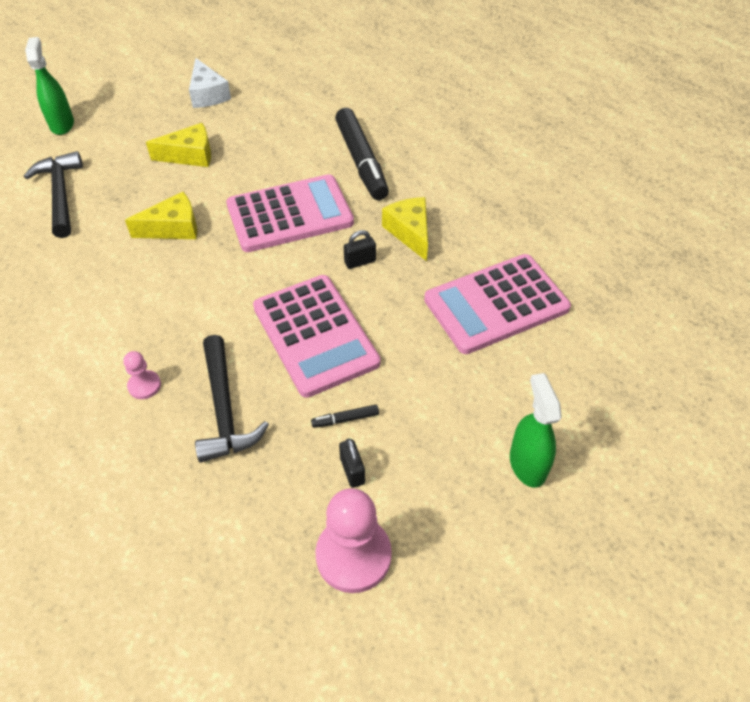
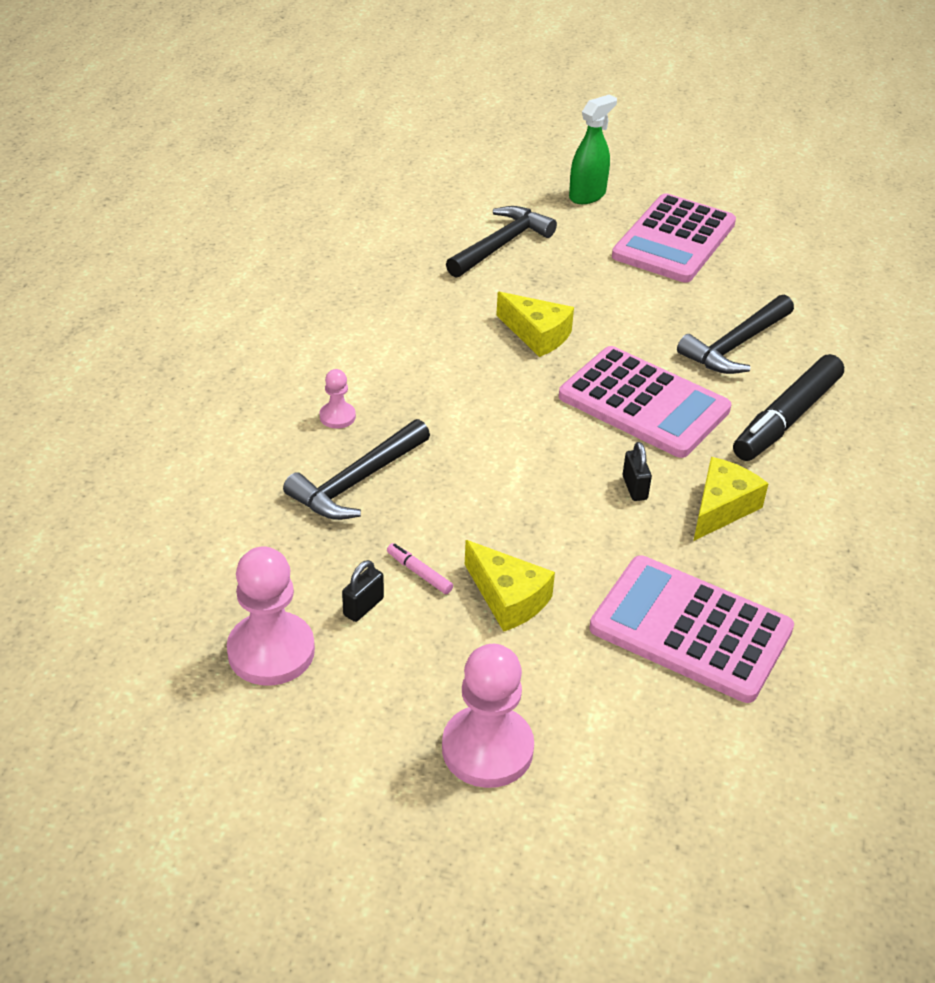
camera: 55 degrees right, 10 degrees down
(190, 155) = (644, 294): yellow cheese -> yellow cheese (508, 598)
(208, 94) = (746, 259): white cheese -> none
(279, 144) = (736, 345): none -> black hammer
(315, 335) = (502, 501): pink calculator -> pink calculator (674, 240)
(345, 419) = (419, 573): black marker -> pink marker
(360, 262) = (634, 488): black padlock -> black padlock turned 45 degrees clockwise
(527, 464) = (487, 749): green spray bottle -> pink pawn

